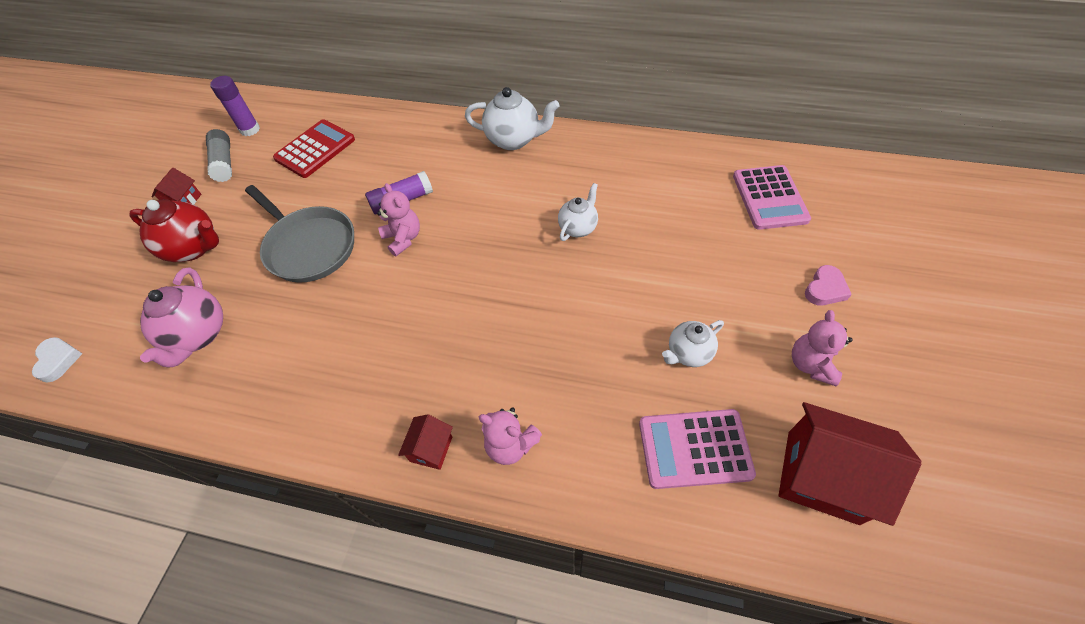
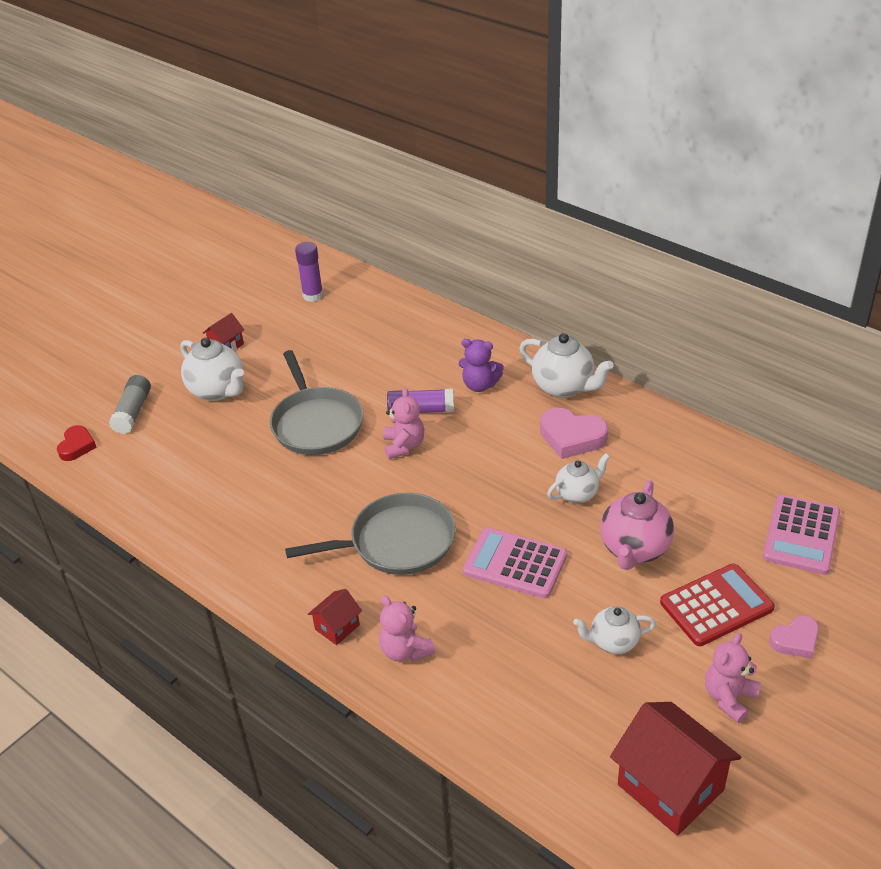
camera: 25 degrees right, 15 degrees down
(58, 360) = (77, 446): white heart -> red heart
(194, 248) = (217, 390): red teapot -> white teapot
(199, 335) = (191, 466): pink teapot -> pink teapot (634, 549)
(224, 162) = (276, 320): grey glue stick -> grey glue stick (133, 412)
(315, 149) = (364, 334): red calculator -> red calculator (716, 605)
(442, 161) = (480, 385): none -> purple teddy bear
(445, 334) = (397, 542): none -> grey pan
(544, 180) = (571, 437): none -> pink heart
(694, 448) = (566, 718): pink calculator -> pink calculator (515, 564)

